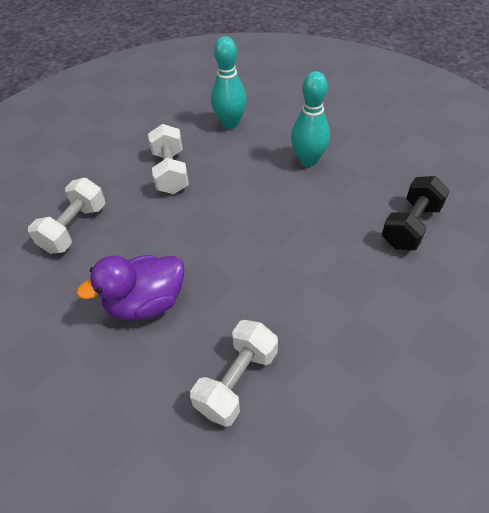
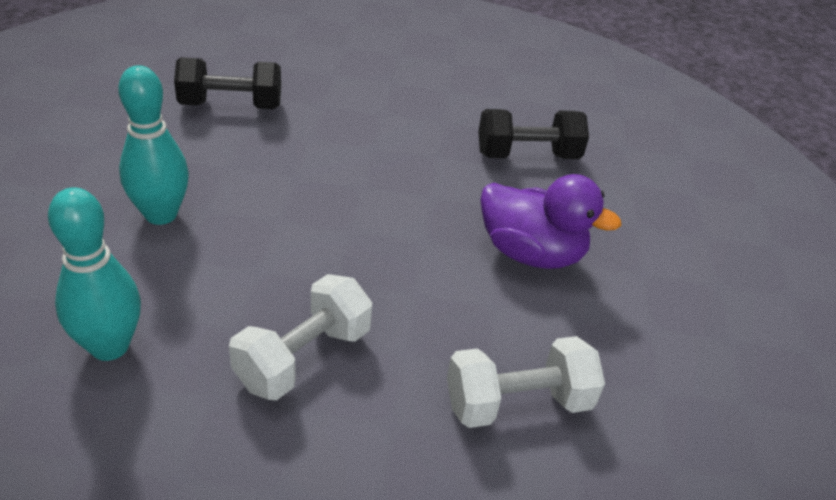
camera: 135 degrees left, 10 degrees down
(237, 381) = (527, 155): white dumbbell -> black dumbbell

